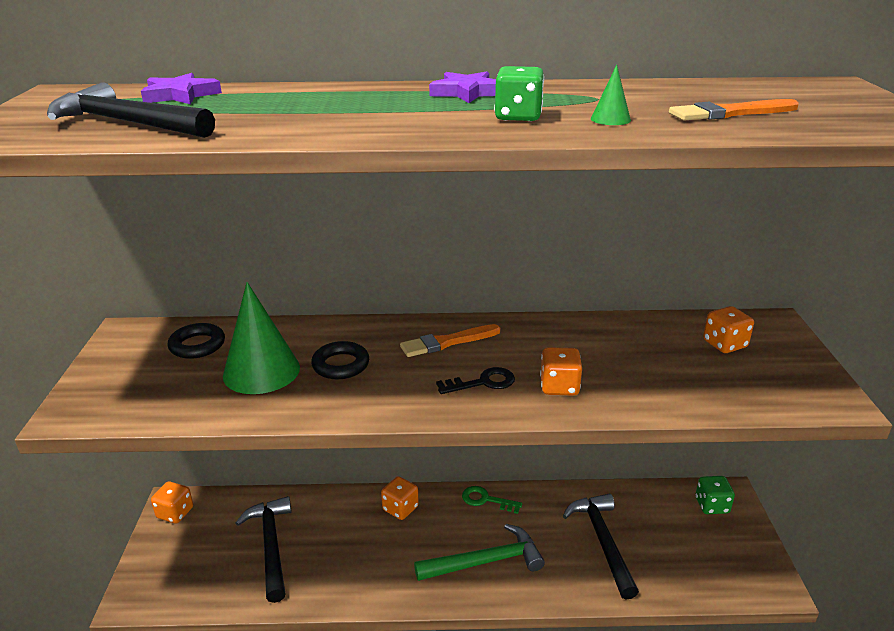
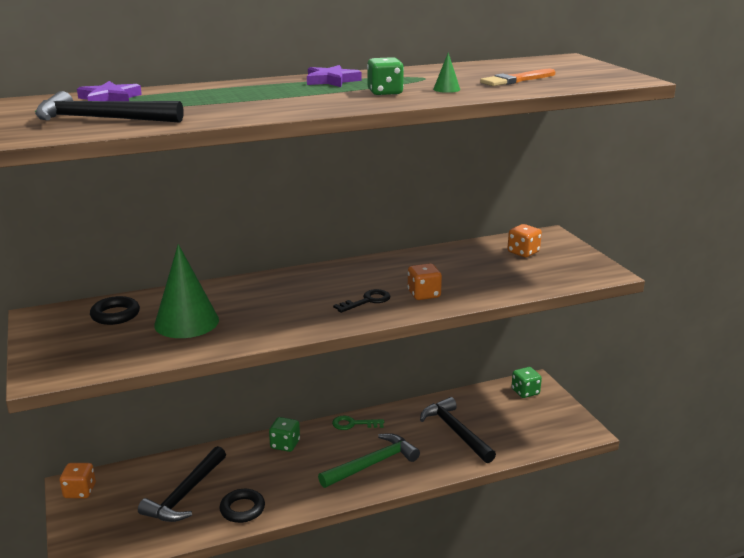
camera: 20 degrees left, 5 degrees down
(271, 545) = (185, 494): black hammer -> black hammer turned 120 degrees counterclockwise
(341, 365) = (249, 308): black ring -> black ring (242, 509)
(400, 508) = (285, 444): orange dice -> green dice
(447, 342) = (324, 281): orange brush -> none

